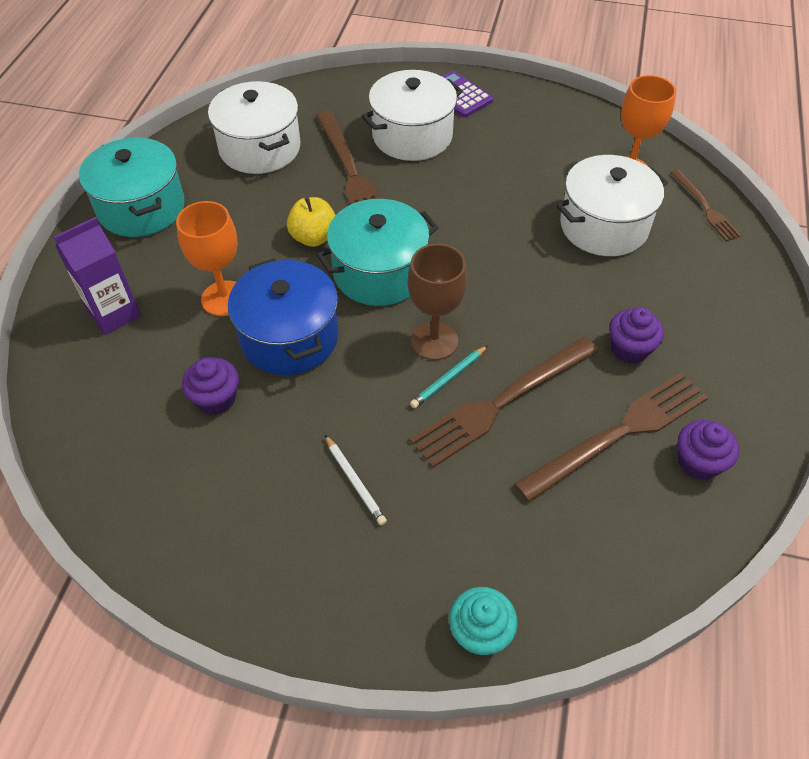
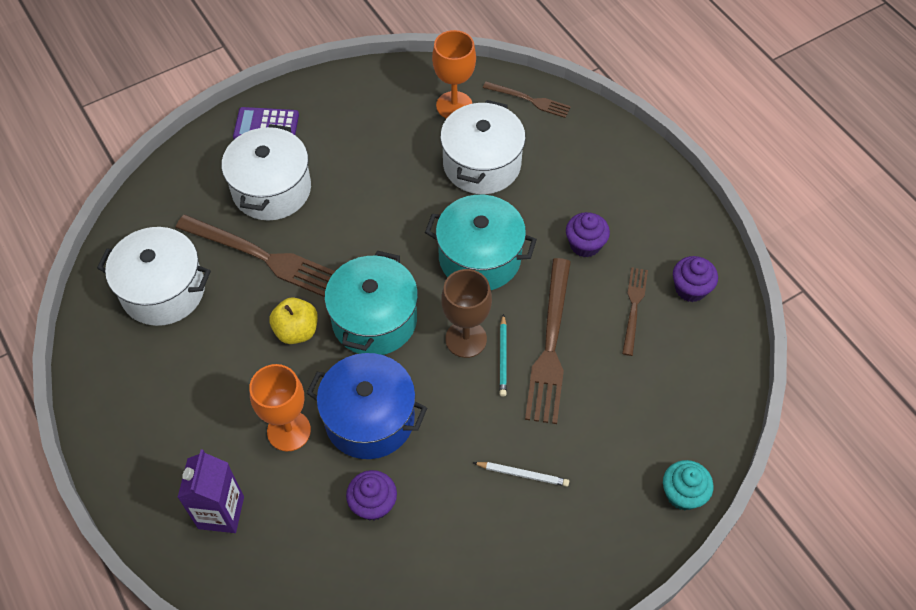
camera: 45 degrees left, 5 degrees up
(141, 208) = (130, 416): turquoise pot -> turquoise pot (479, 258)
(619, 433) = (634, 307): brown fork -> brown fork, size x0.56

